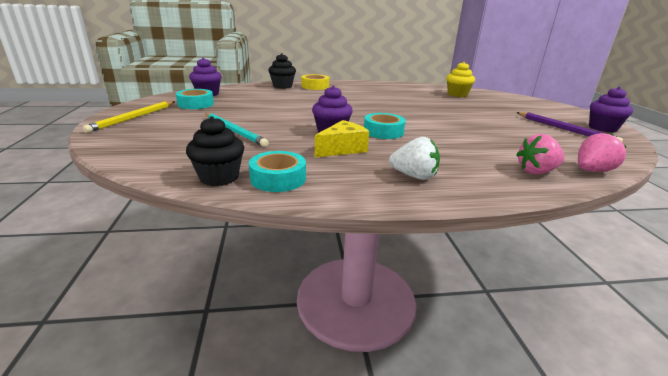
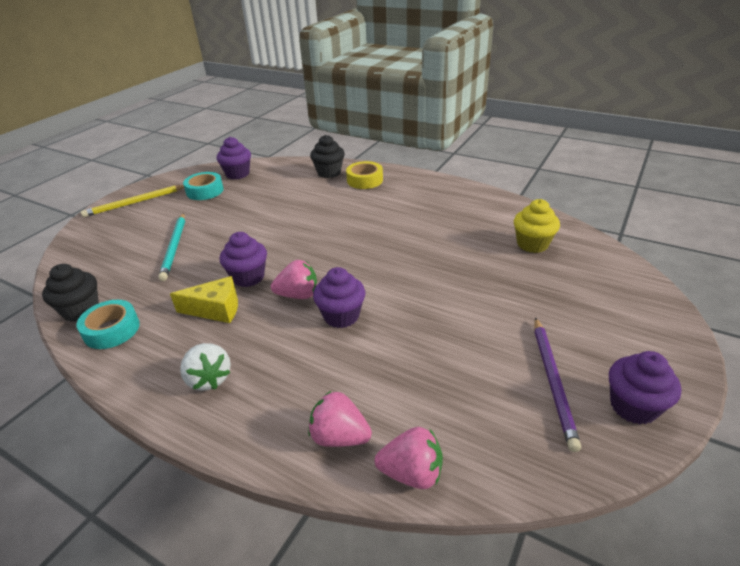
camera: 40 degrees right, 10 degrees up
(383, 132) = (298, 295): turquoise tape -> pink strawberry
(428, 133) = (341, 316): none -> purple cupcake

